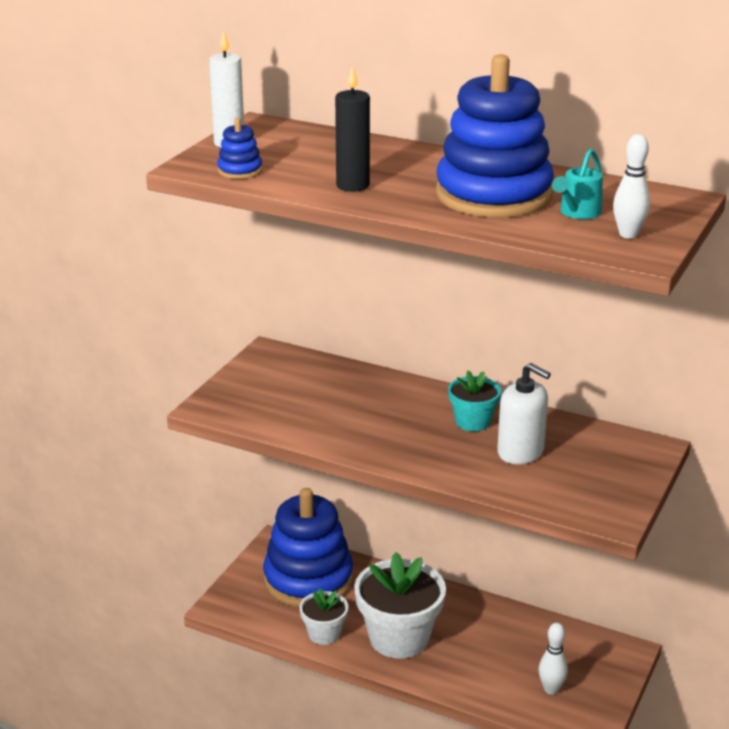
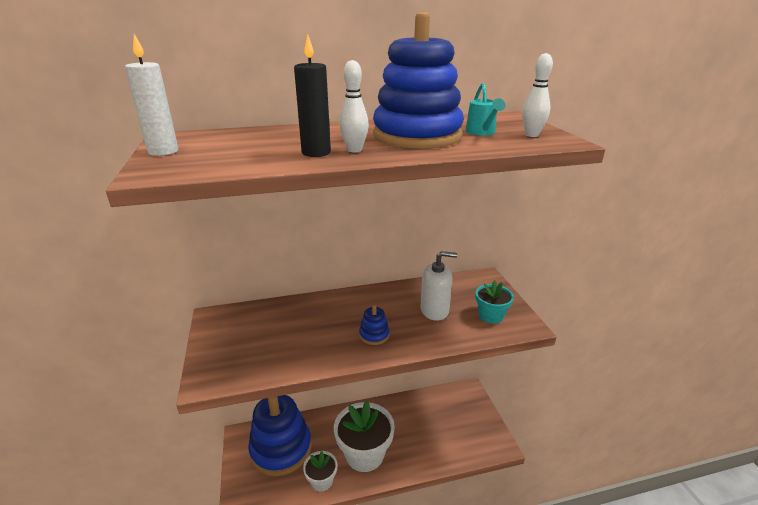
camera: 40 degrees left, 0 degrees up
(240, 171) = (204, 165): blue stacking toy -> blue stacking toy (374, 335)
(473, 422) = (389, 304): turquoise flower pot -> turquoise flower pot (491, 315)
(551, 689) = (462, 434): white bowling pin -> white bowling pin (354, 150)

